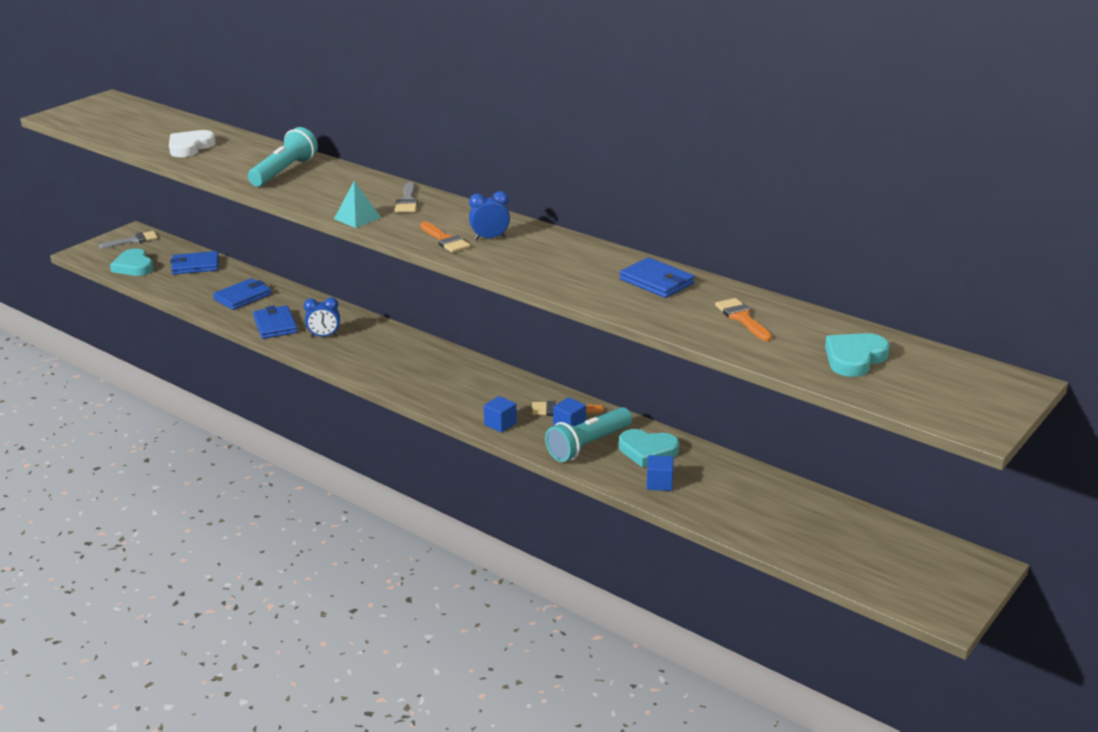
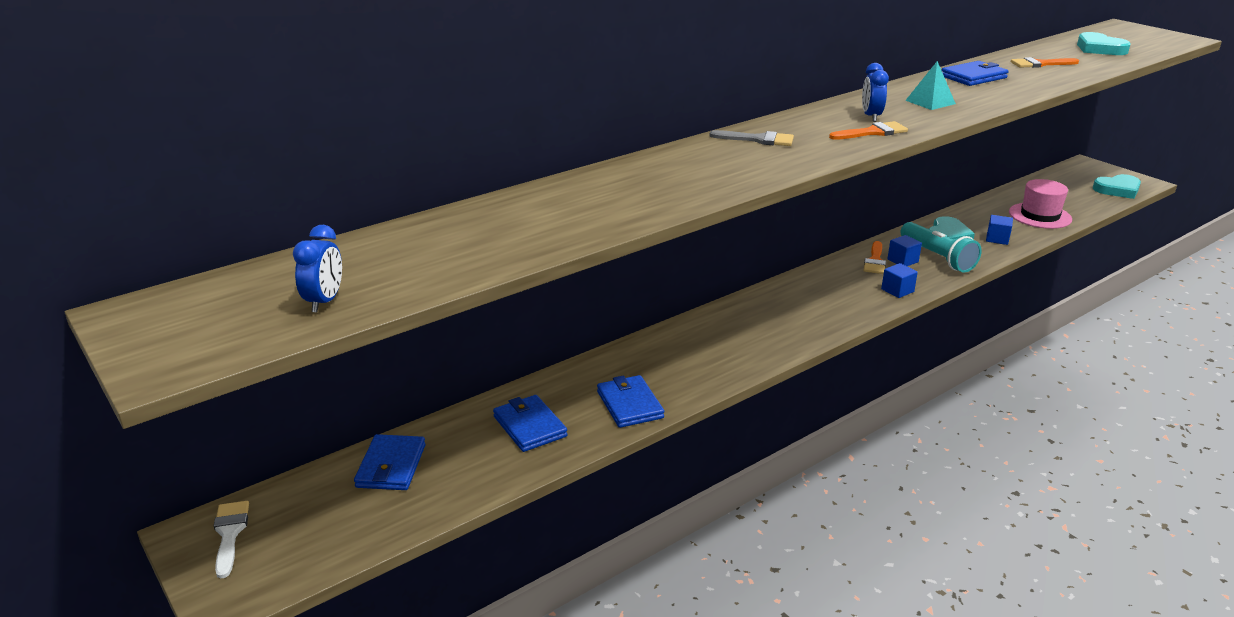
camera: 75 degrees left, 0 degrees up
(133, 240) = (230, 534): grey brush -> white brush
(134, 266) = (342, 533): turquoise heart -> turquoise heart (1117, 190)
(190, 147) = (475, 246): white heart -> none
(275, 325) = (629, 404): blue wallet -> blue wallet turned 75 degrees clockwise
(284, 171) = (625, 191): turquoise flashlight -> none
(324, 336) = (676, 371): blue clock -> blue clock (324, 302)
(357, 218) = (800, 163): turquoise pyramid -> turquoise pyramid (930, 102)
(750, 516) = (1040, 216): none -> pink hat

